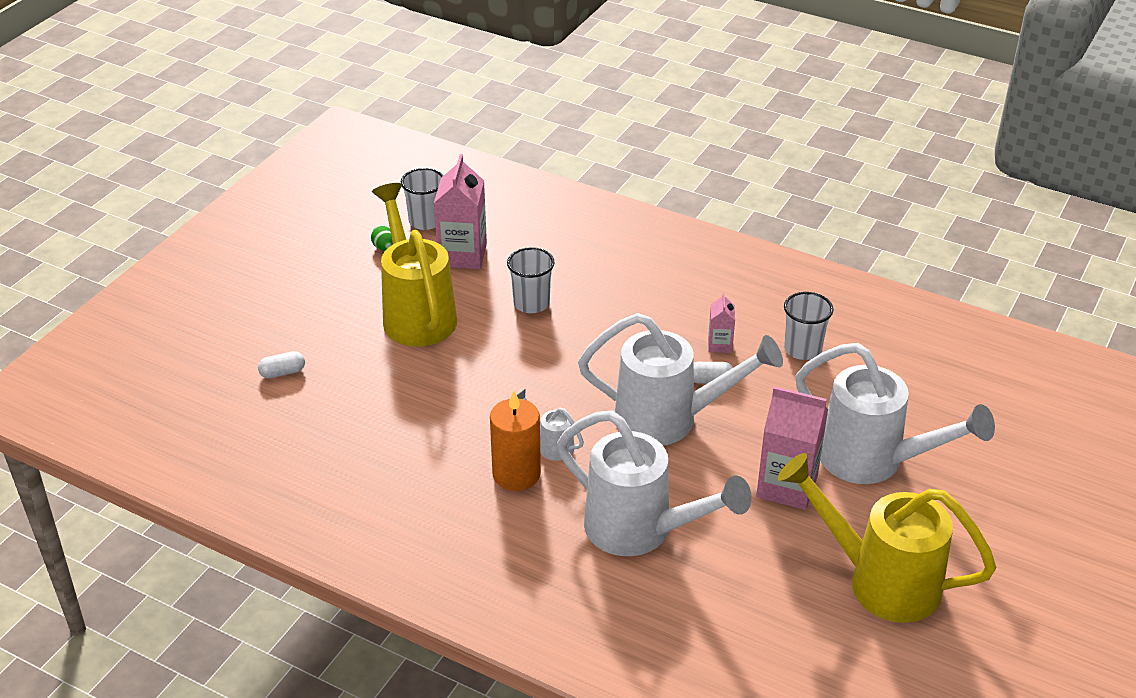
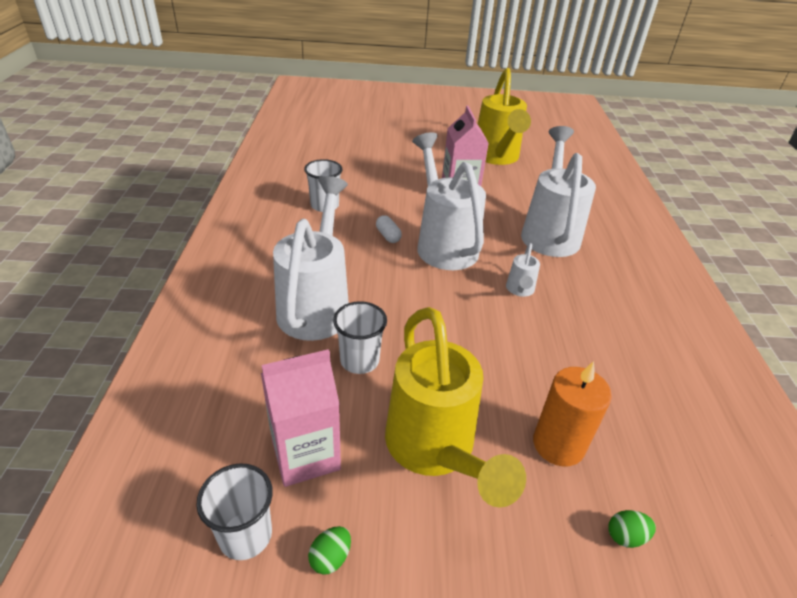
camera: 120 degrees left, 0 degrees up
(282, 372) = (625, 536): white capsule -> green egg
(416, 313) = (435, 451): yellow watering can -> yellow watering can turned 60 degrees counterclockwise
(516, 474) = (564, 298): orange candle -> orange candle (558, 444)
(720, 345) = (344, 239): pink carton -> none
(874, 461) = (412, 169): white watering can -> white watering can (317, 304)

